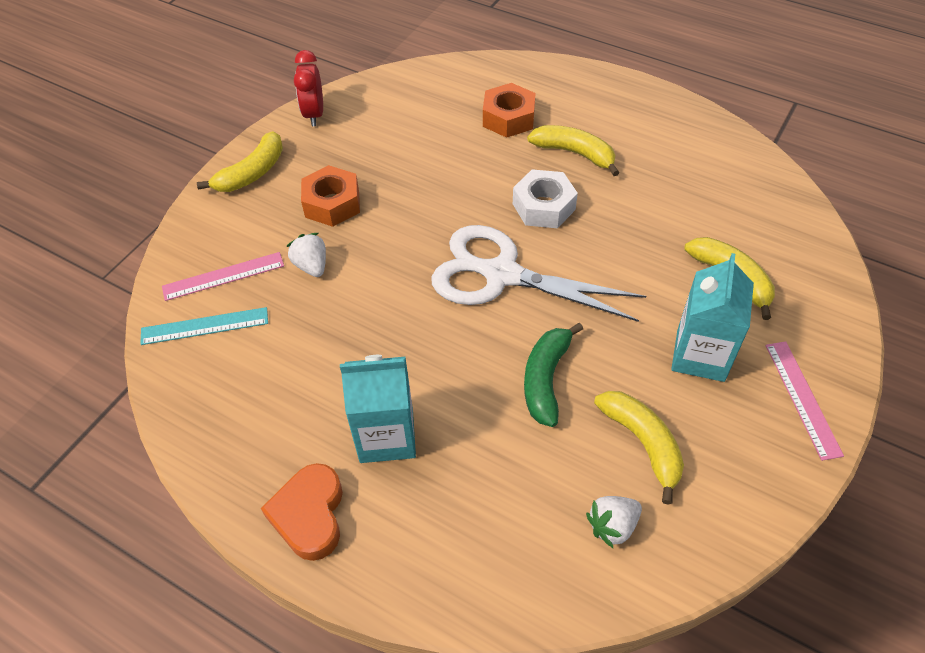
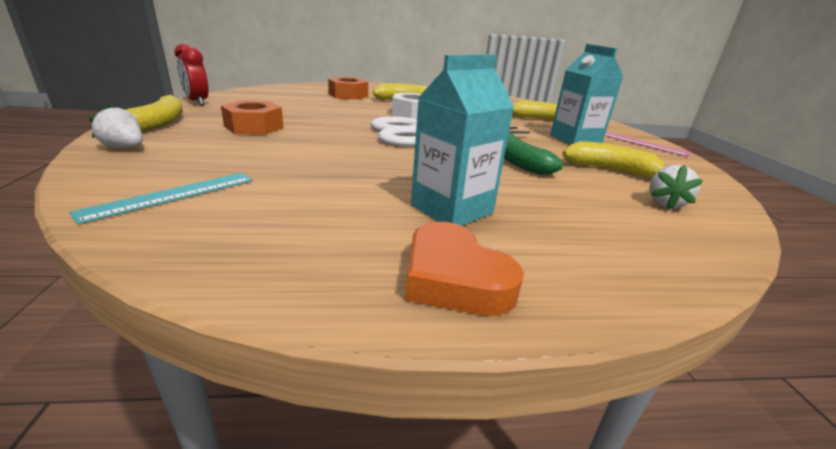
camera: 40 degrees left, 25 degrees down
(223, 276) = (170, 167): pink ruler -> none
(311, 266) = (266, 150): white strawberry -> white strawberry (124, 147)

